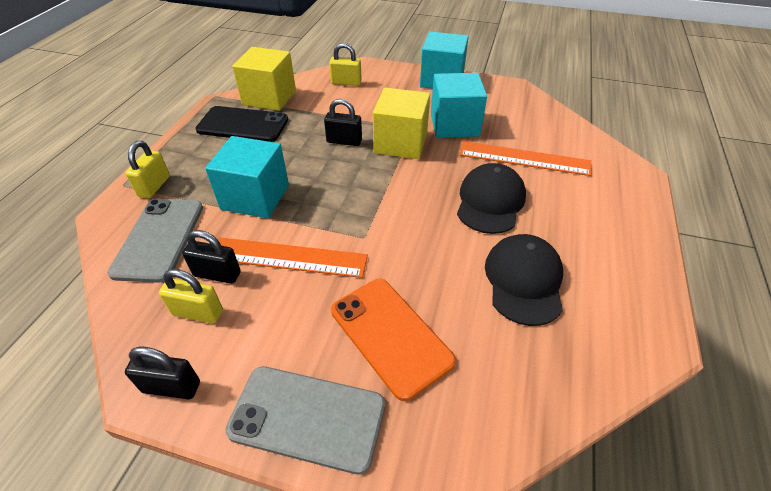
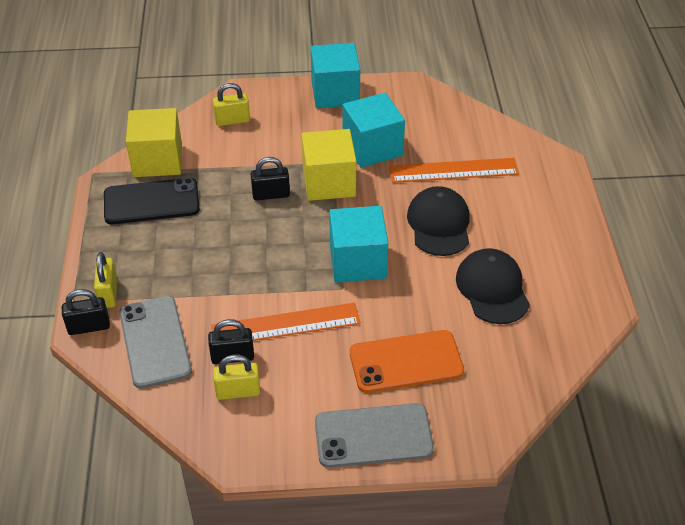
camera: 20 degrees left, 0 degrees up
(172, 387) = (257, 449): black padlock -> black padlock (89, 327)
(255, 197) = (219, 277): turquoise cube -> turquoise cube (357, 261)
(390, 335) = (406, 362): orange phone -> orange phone turned 45 degrees counterclockwise

